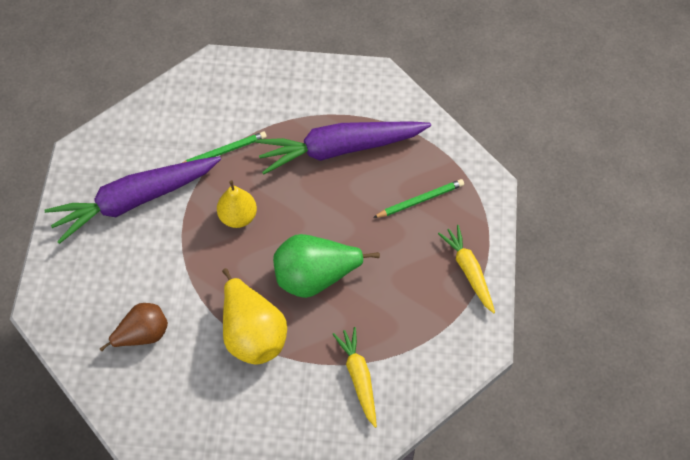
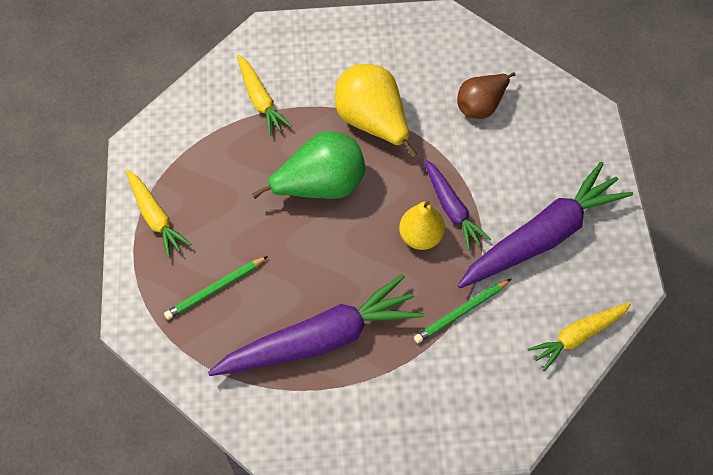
camera: 170 degrees right, 0 degrees up
(138, 121) = (578, 336): none -> yellow carrot
(204, 237) = (451, 209): none -> purple carrot

